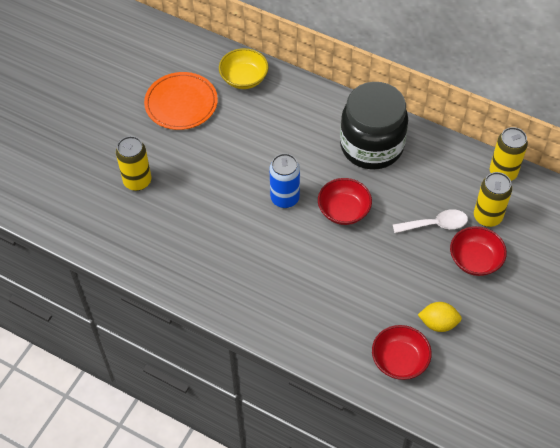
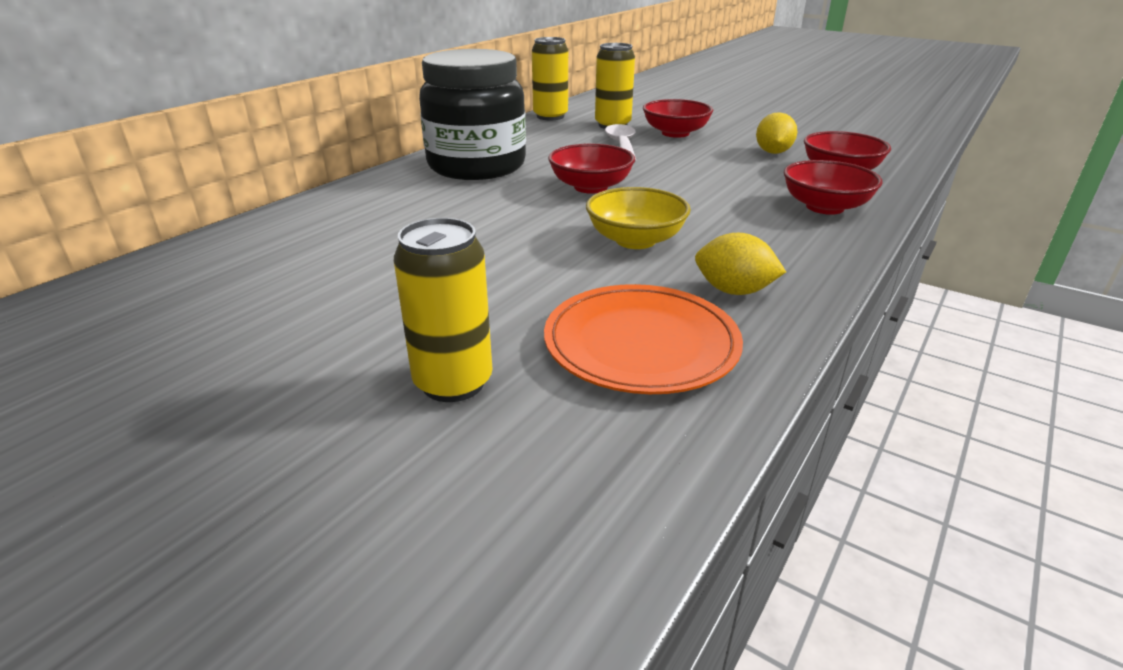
camera: 85 degrees left, 25 degrees down
(181, 103) = (247, 313): orange plate -> orange plate (641, 344)
(214, 276) = (734, 291): none -> yellow lemon
(244, 78) = (249, 244): yellow bowl -> yellow bowl (635, 240)
(285, 198) = (556, 223): blue can -> none
(328, 337) = (825, 207): none -> red bowl

